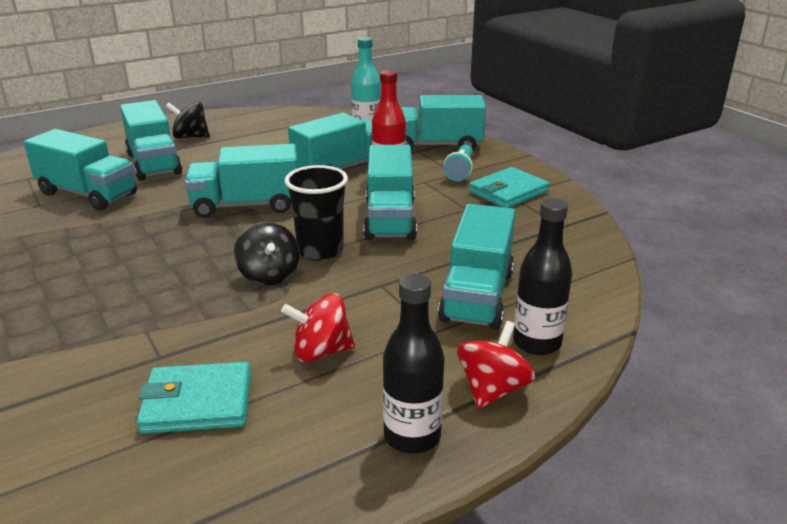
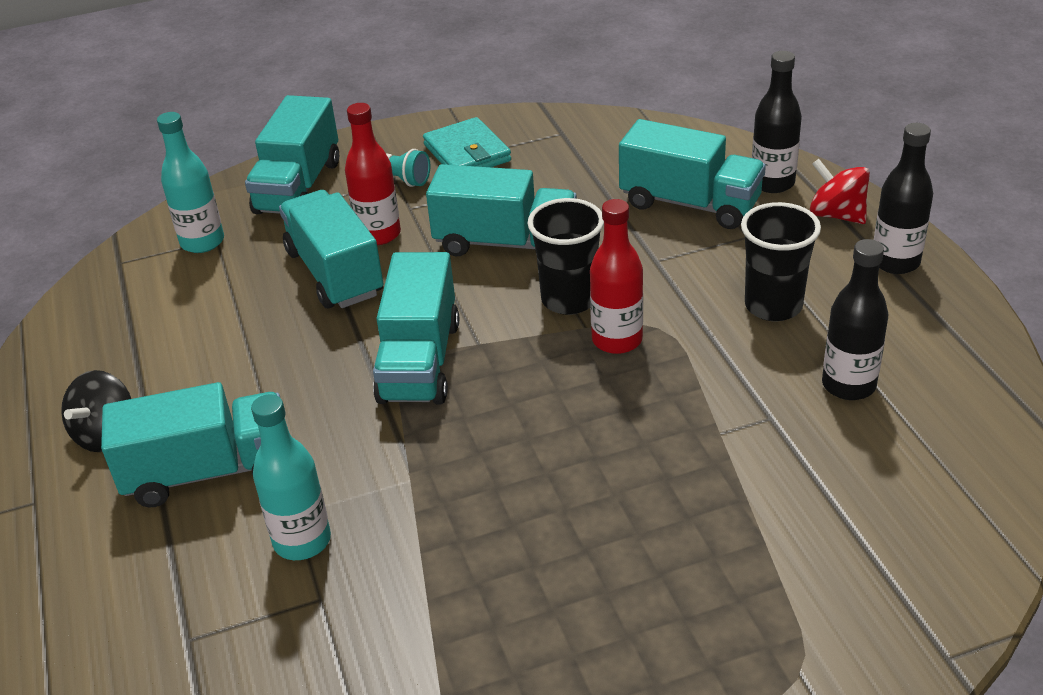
camera: 75 degrees left, 10 degrees up
(87, 194) = (302, 541): turquoise truck -> turquoise bottle
(197, 402) = (848, 385): turquoise wallet -> black bottle
(269, 275) = (617, 340): black spinning top -> red bottle
(321, 352) = (773, 306): red spinning top -> black cup

